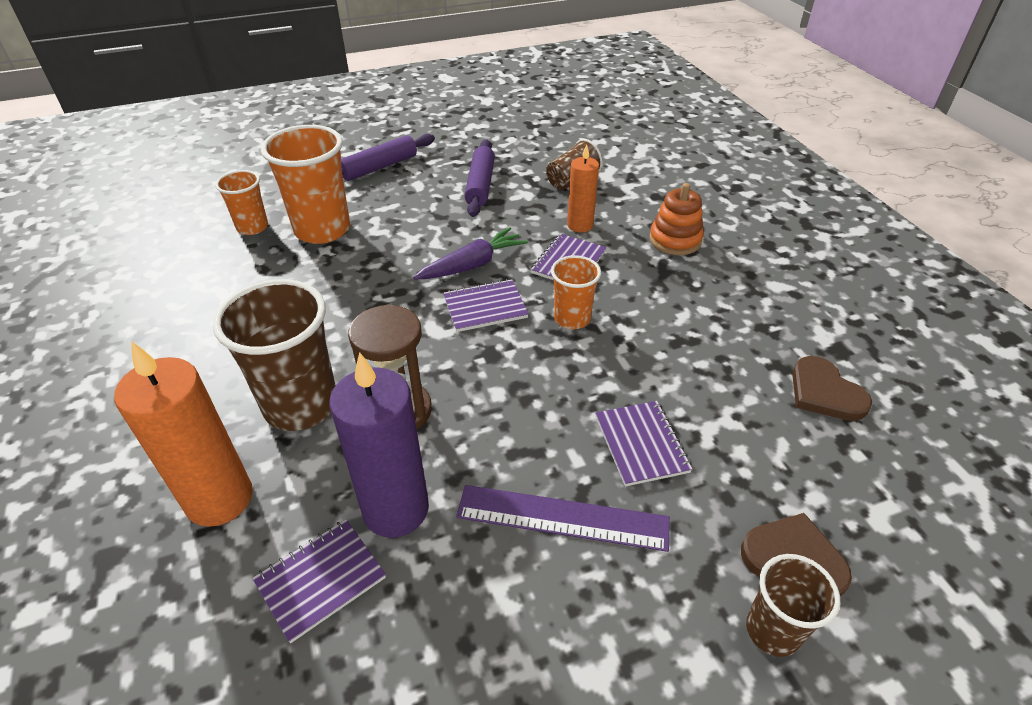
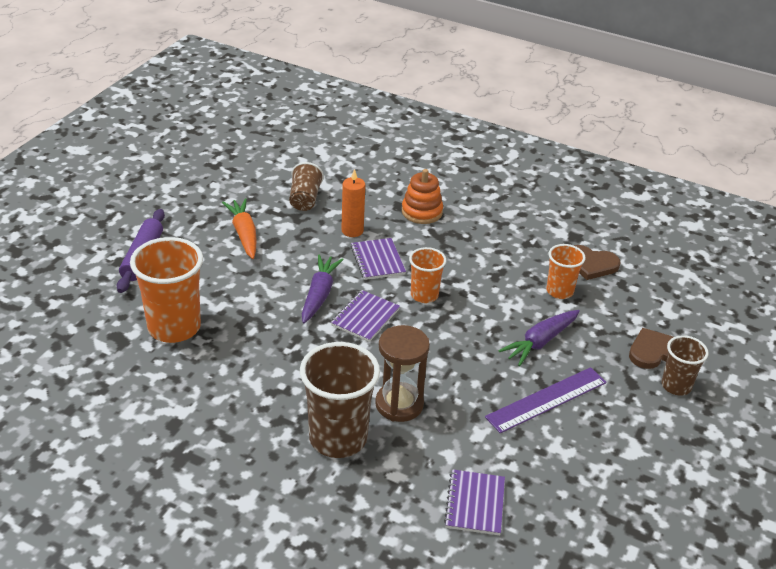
camera: 45 degrees left, 5 degrees down
(219, 499) = (367, 511): orange candle -> none
(252, 227) = (113, 355): orange cup -> orange cup (559, 291)
(396, 509) = (466, 450): purple candle -> none
(480, 185) = (244, 234): purple rolling pin -> orange carrot
(641, 444) = (540, 342): purple notebook -> purple carrot

